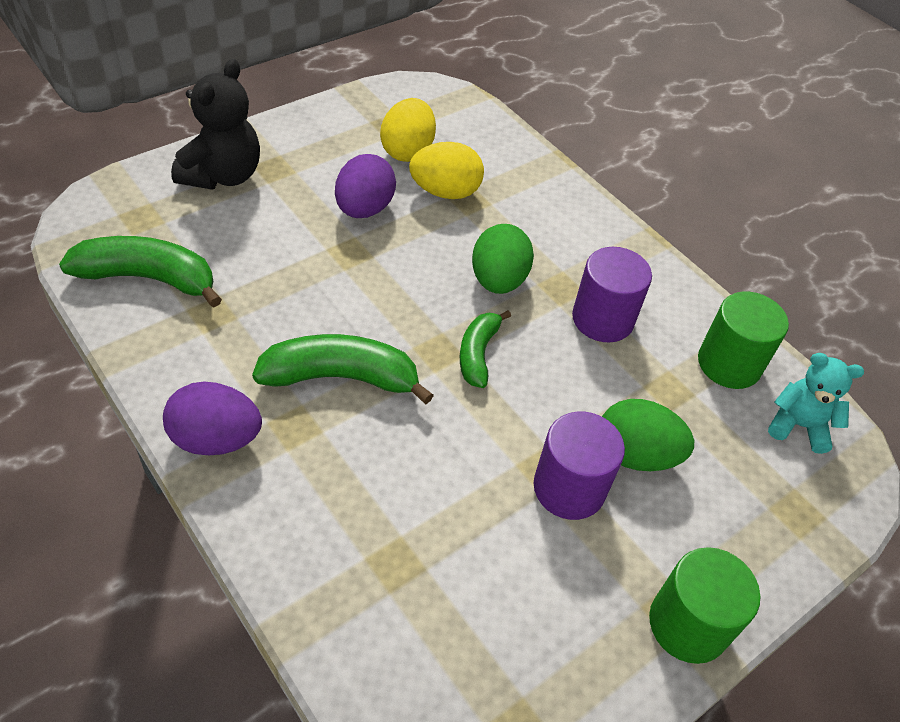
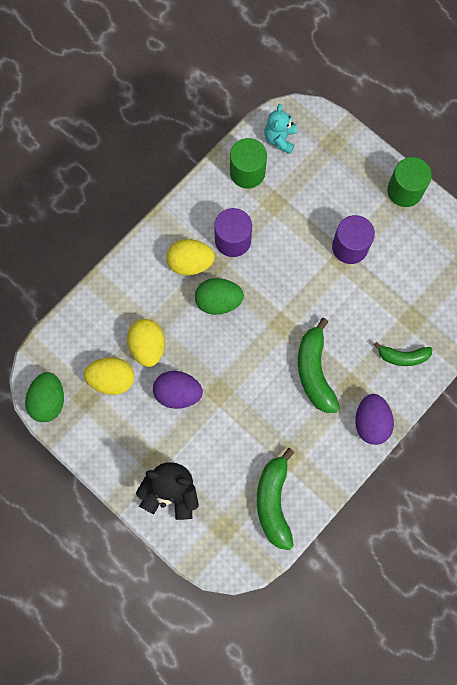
camera: 95 degrees left, 25 degrees up
(478, 354) = (278, 303): green banana -> green banana (403, 356)
(569, 261) = (190, 263): none -> yellow egg
(635, 455) = (321, 217): green egg -> green egg (48, 401)

